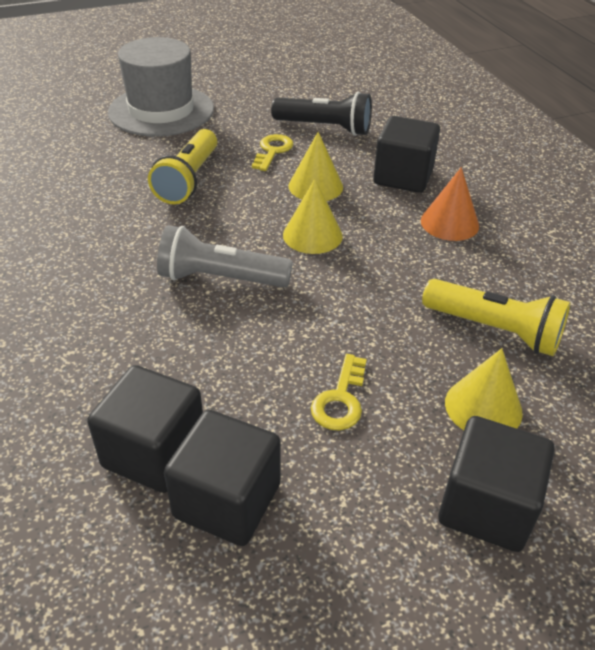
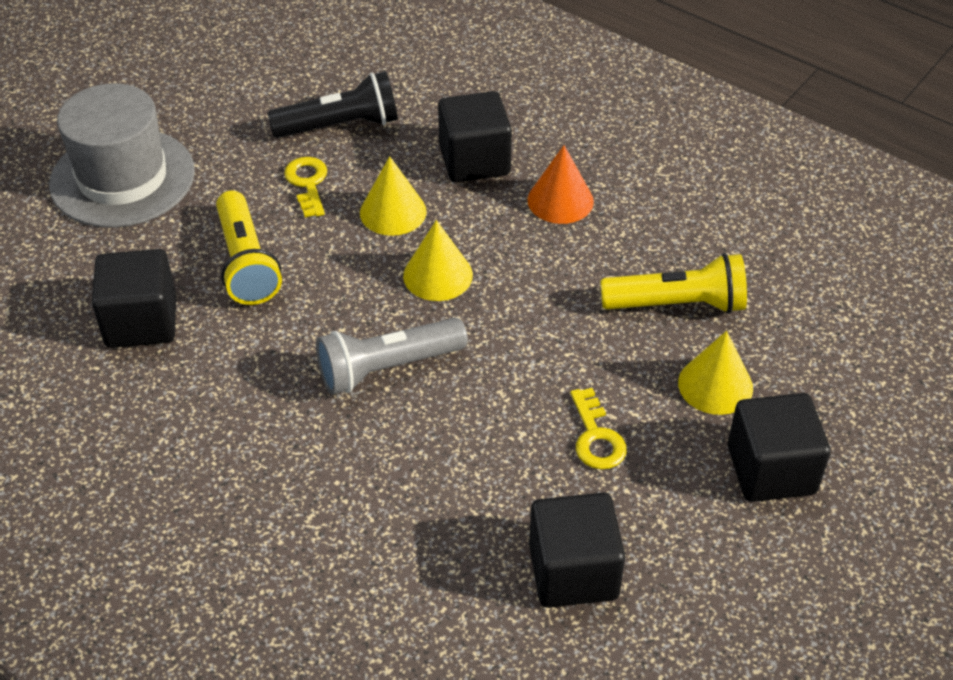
camera: 30 degrees left, 5 degrees up
(154, 452) = (478, 565): black cube -> black cube (141, 322)

